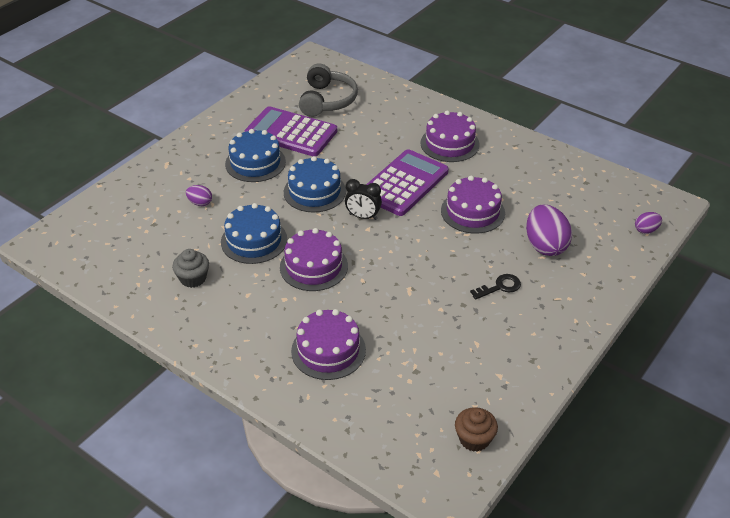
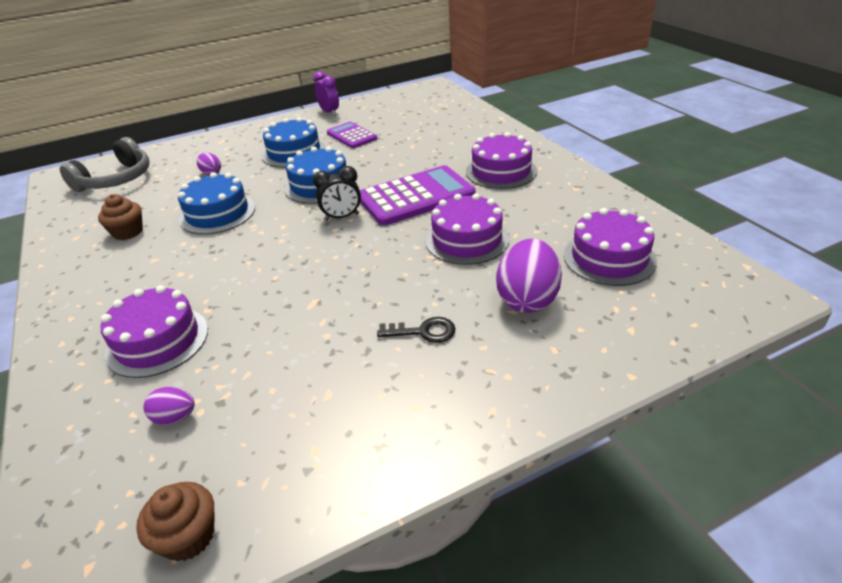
camera: 30 degrees right, 5 degrees down
(193, 278) = (128, 232): grey cupcake -> brown cupcake
(241, 108) = (329, 112): none -> purple clock
(291, 133) = (352, 136): purple calculator -> purple calculator, size x0.58
(314, 266) = (243, 250): purple cake -> purple cake (609, 258)
(327, 100) = (411, 118): grey headphones -> grey headphones (116, 179)
(363, 217) = (342, 217): black clock -> black clock turned 60 degrees counterclockwise
(646, 230) = (696, 319): purple egg -> purple egg (175, 417)

